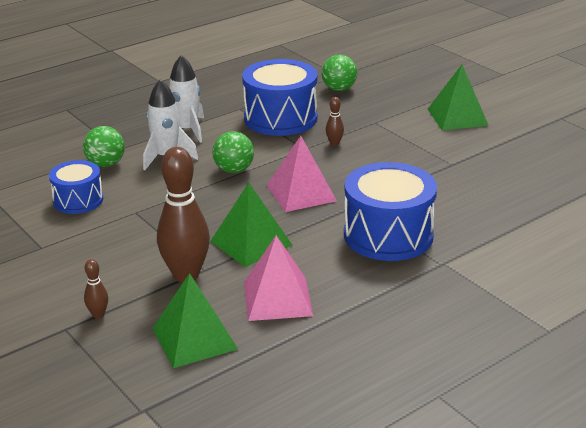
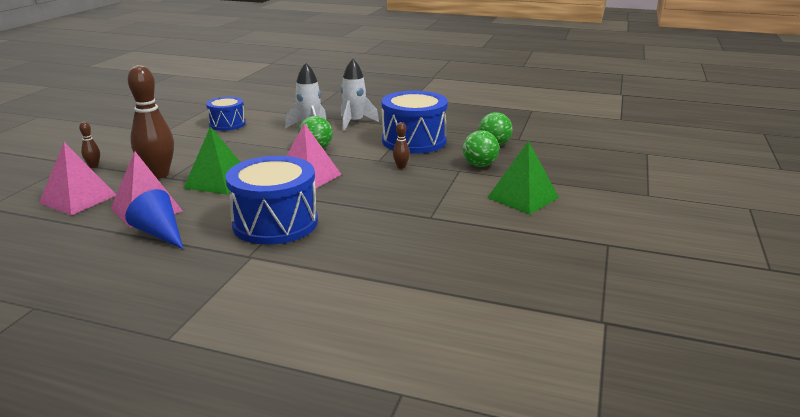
camera: 55 degrees right, 5 degrees down
(106, 164) = (280, 117): green ball -> green ball (479, 165)
(194, 338) = (78, 199): green pyramid -> pink pyramid
(346, 300) = (160, 233): none -> blue cone

